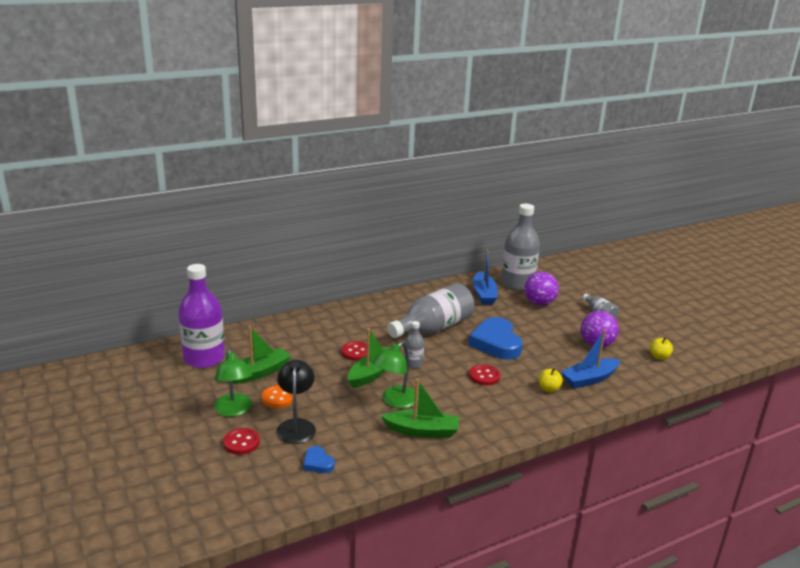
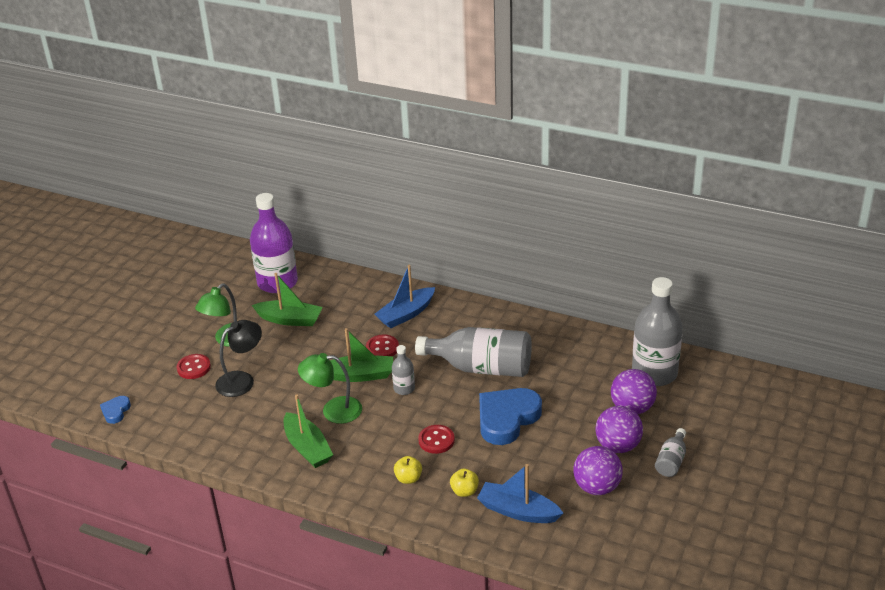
camera: 55 degrees right, 10 degrees up
(278, 398) = (267, 349): orange button -> none
(318, 463) = (208, 417): blue heart -> blue heart (116, 411)
(484, 294) = (595, 364): blue boat -> blue boat (406, 314)
(567, 322) = (618, 446): none -> purple ball
(659, 357) = (633, 544): yellow apple -> yellow apple (408, 478)

